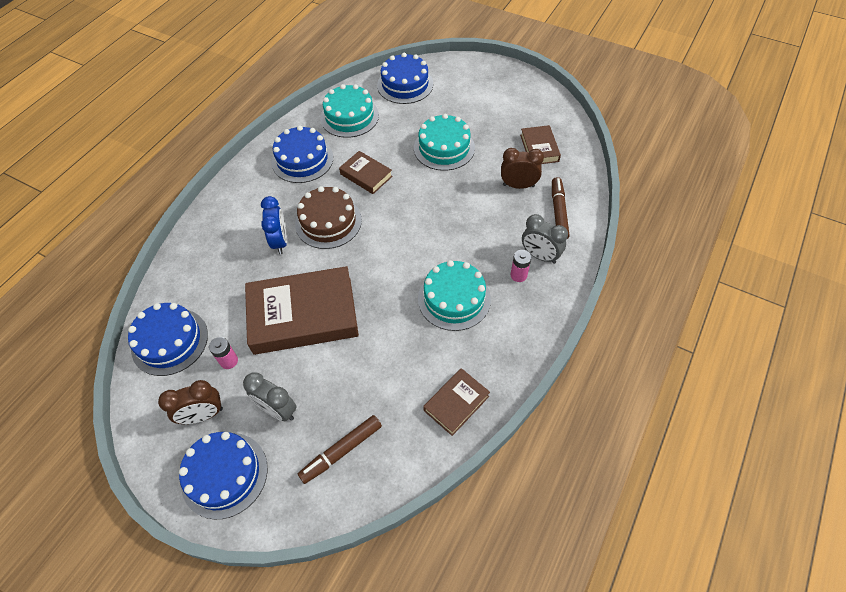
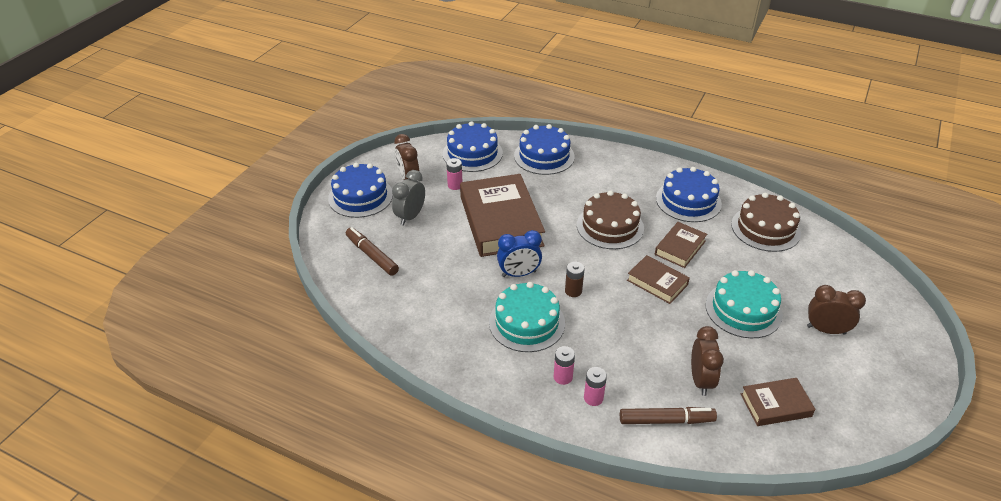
camera: 85 degrees right, 15 degrees down
(280, 241) = (580, 198): blue clock -> blue clock (519, 274)
(349, 117) = (765, 228): turquoise cake -> brown cake
(405, 84) = (842, 270): blue cake -> blue cake (544, 156)
(415, 259) = (573, 291): none -> brown battery
(456, 403) = (410, 326): brown book -> brown book (657, 282)
(467, 107) = (826, 330): none -> brown clock
(540, 256) = (593, 398): grey clock -> pink battery

